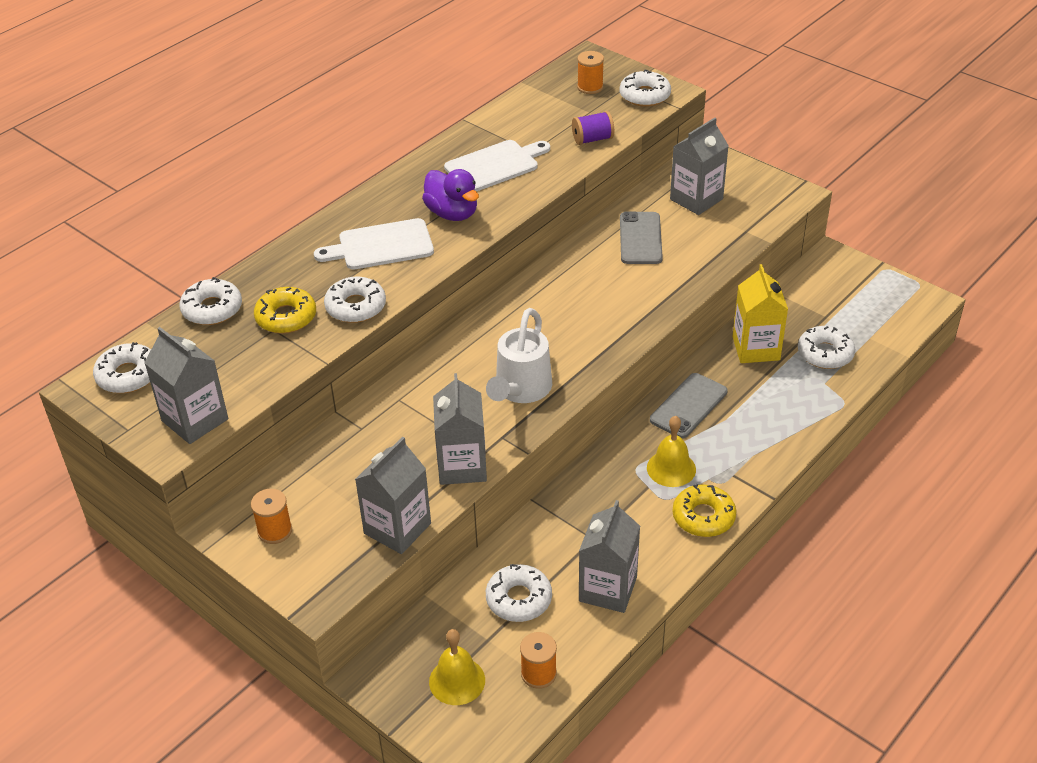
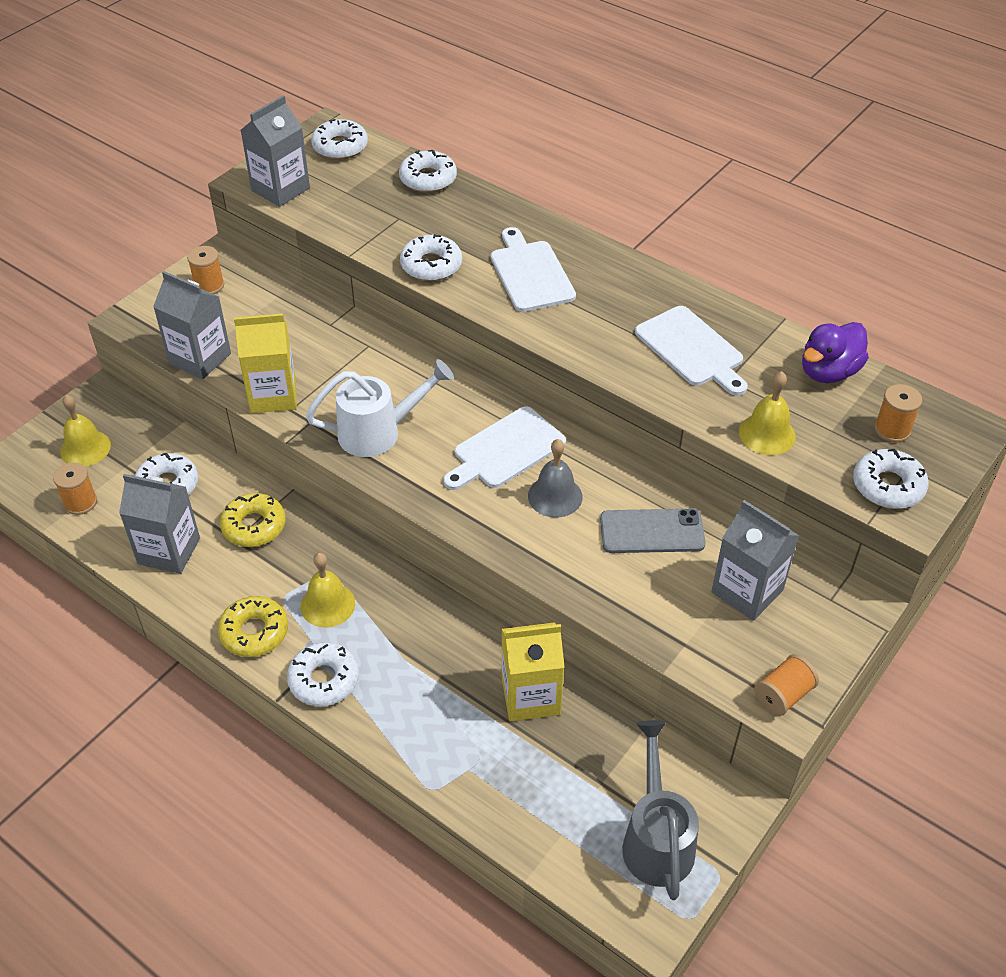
camera: 85 degrees right, 5 degrees up
(286, 317) = (415, 223): yellow donut -> yellow donut (254, 526)
(452, 213) = (593, 321): purple duck -> purple duck (828, 372)
(462, 466) = (273, 395): grey carton -> yellow carton
(520, 390) = (378, 432): white watering can -> white watering can turned 150 degrees clockwise
(548, 311) = (506, 450): none -> white cutting board
(592, 139) = (767, 434): purple spool -> yellow bell
(602, 286) = (555, 496): none -> grey bell
(688, 406) = (426, 623): grey phone -> none
(784, 193) = (783, 695): none -> orange spool
(825, 353) = (525, 775): white donut -> white donut (324, 680)
(865, 294) = (656, 839): none -> grey watering can

